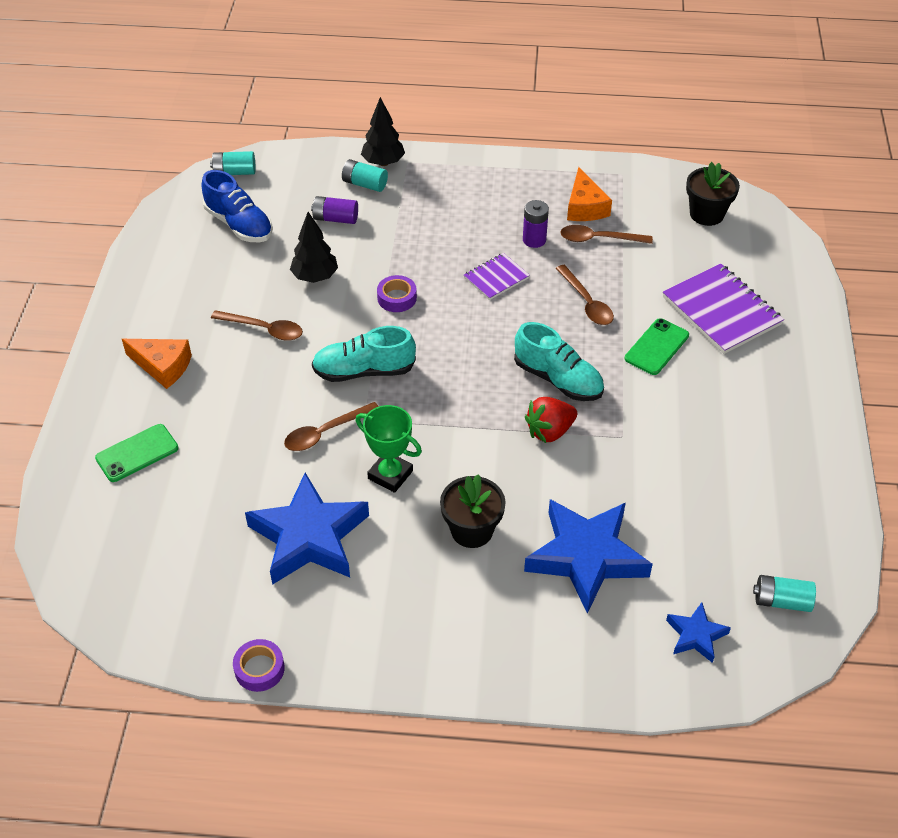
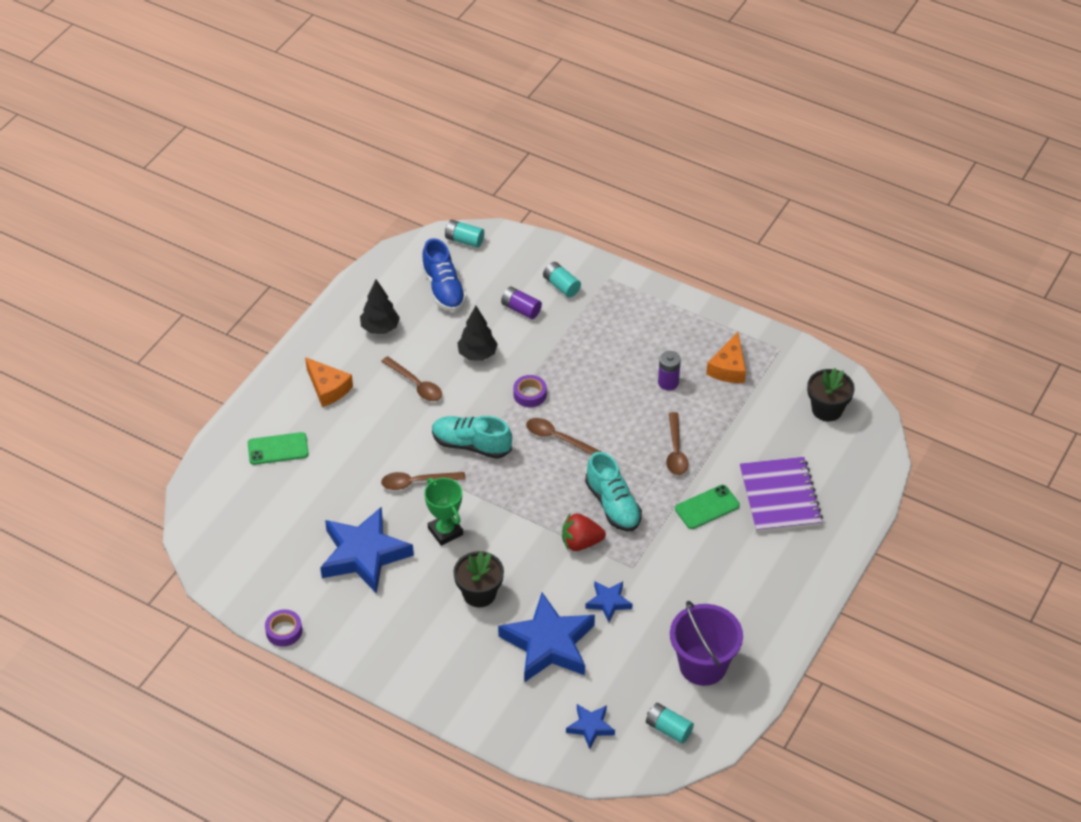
camera: 25 degrees right, 0 degrees up
(383, 162) = (587, 271): black tree -> black tree (380, 328)
(496, 278) = (617, 405): purple notebook -> none
(599, 239) = (721, 400): brown spoon -> brown spoon (557, 438)
(621, 484) = (608, 602): none -> blue star
(768, 514) = (703, 665): none -> purple bucket

